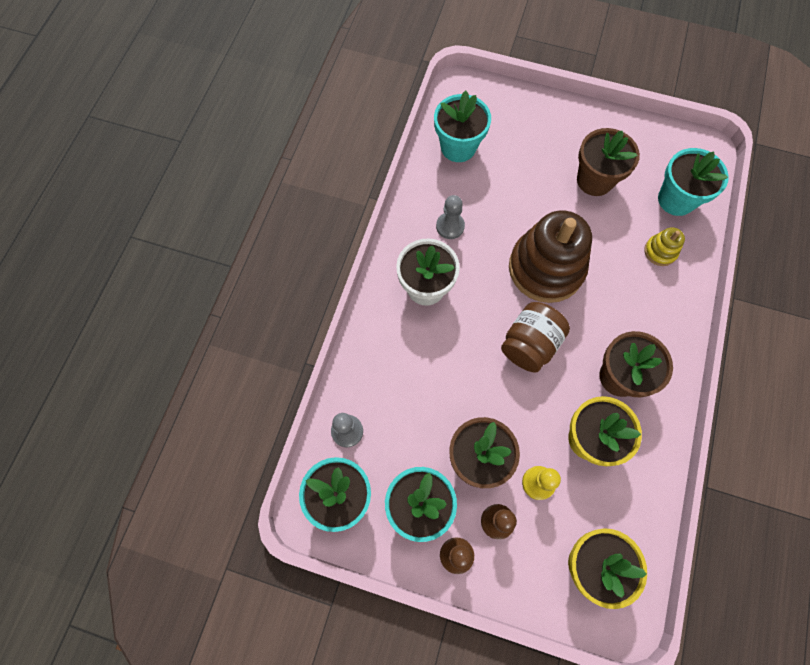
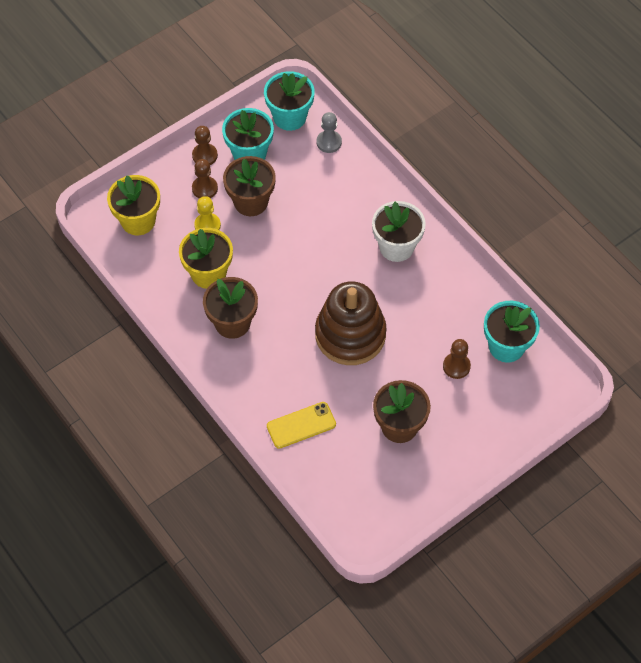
camera: 125 degrees right, 10 degrees down
(450, 226) = (436, 294): grey pawn -> none
(507, 171) = (456, 366): none -> brown pawn
(529, 344) = (301, 283): brown jar -> none
(660, 251) = (301, 425): yellow stacking toy -> yellow phone
(676, 199) = (335, 474): turquoise flower pot -> none

